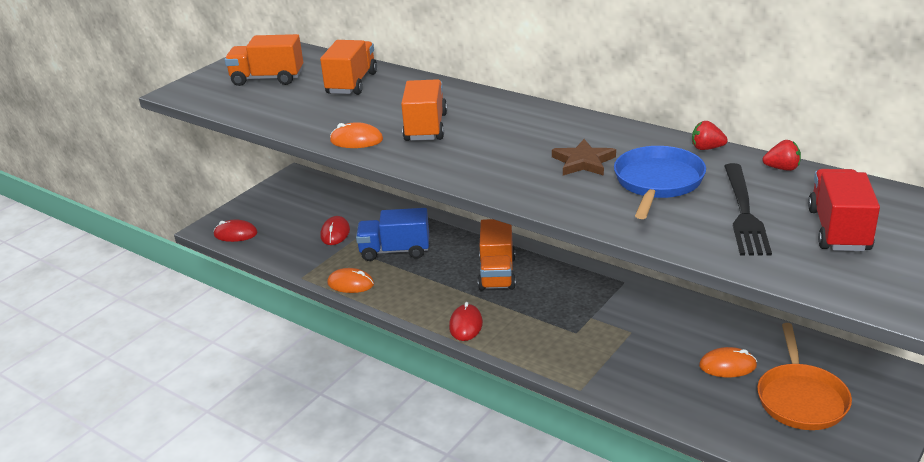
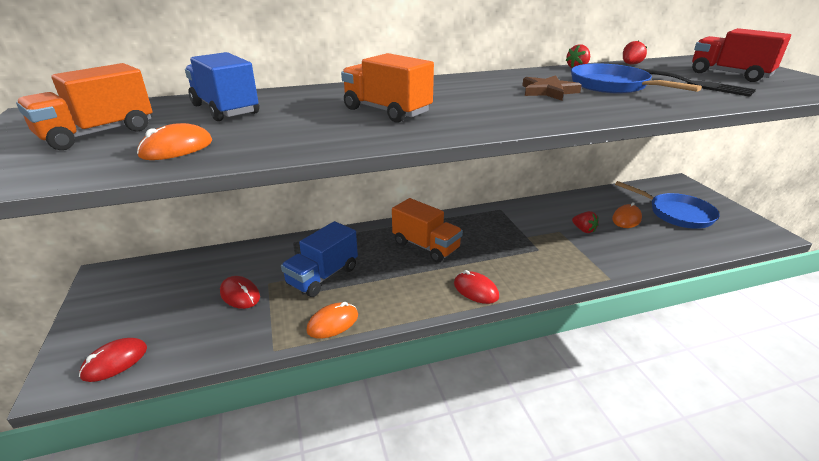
camera: 55 degrees left, 0 degrees up
(352, 83) = (225, 109): orange truck -> blue truck
(356, 140) = (351, 138): orange mouse -> orange mouse (176, 148)
(656, 346) = (583, 230): none -> red strawberry
(801, 398) = (676, 214): orange pan -> blue pan

